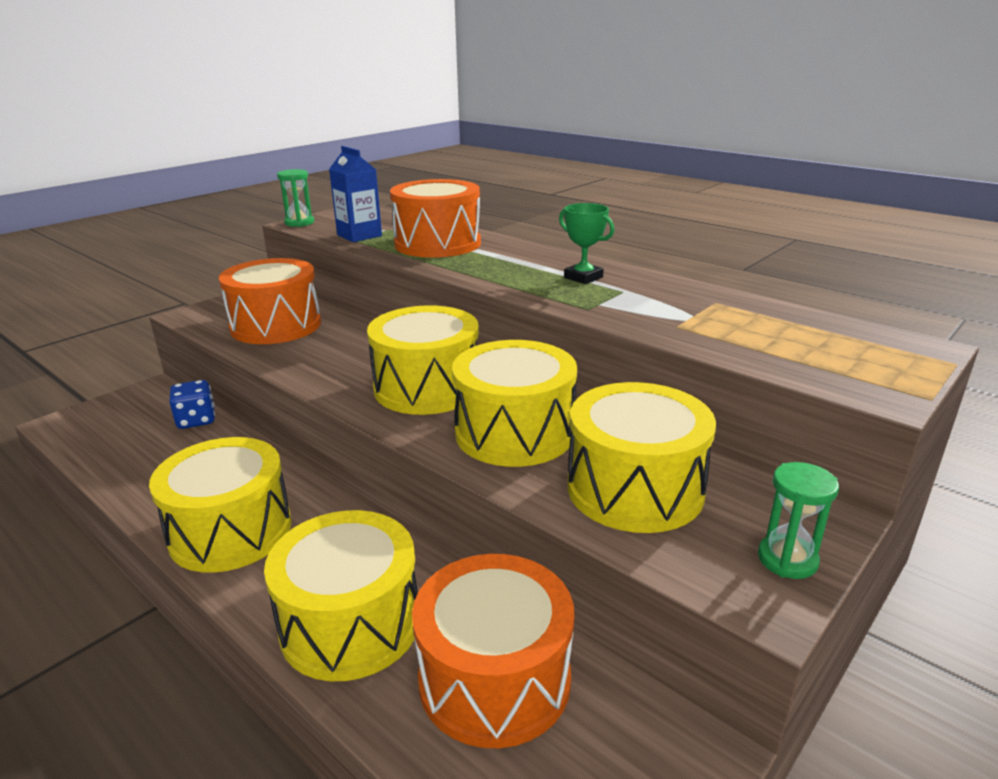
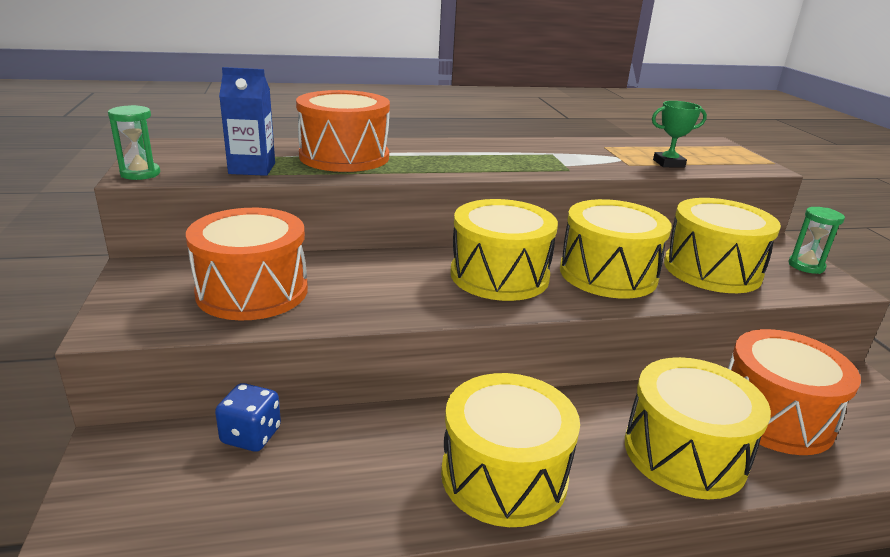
camera: 55 degrees left, 0 degrees up
(583, 277) = (509, 152): green trophy -> green trophy (668, 163)

